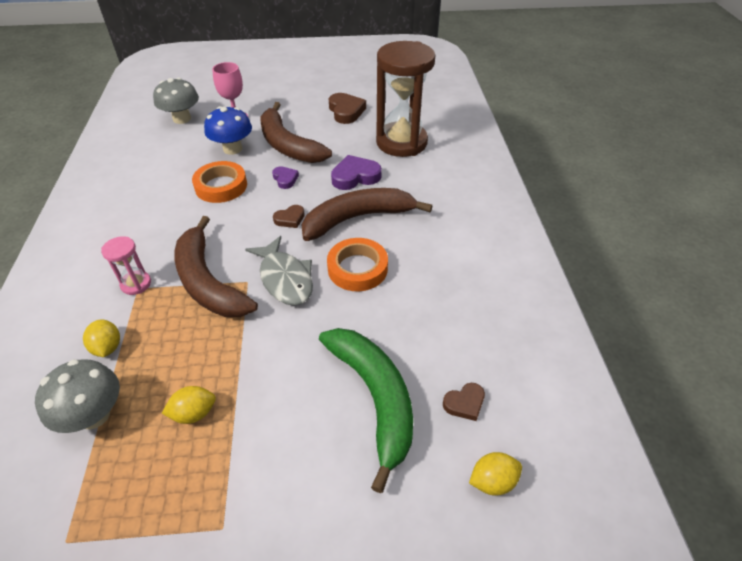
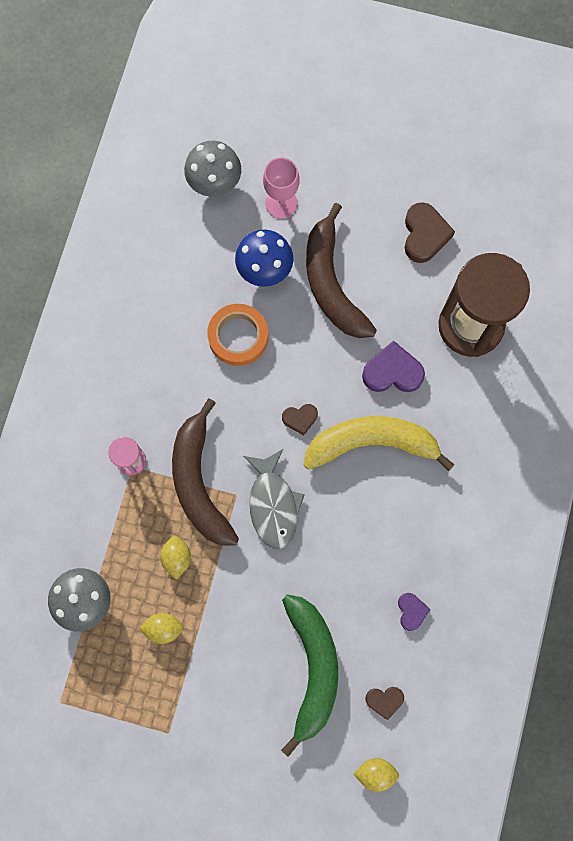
camera: 20 degrees right, 30 degrees up
(107, 347) = (100, 532): yellow lemon -> yellow lemon (177, 558)
(285, 179) = (312, 349): purple heart -> purple heart (411, 611)
(357, 268) = (347, 516): orange tape -> none
(358, 218) = (372, 443): brown banana -> yellow banana

